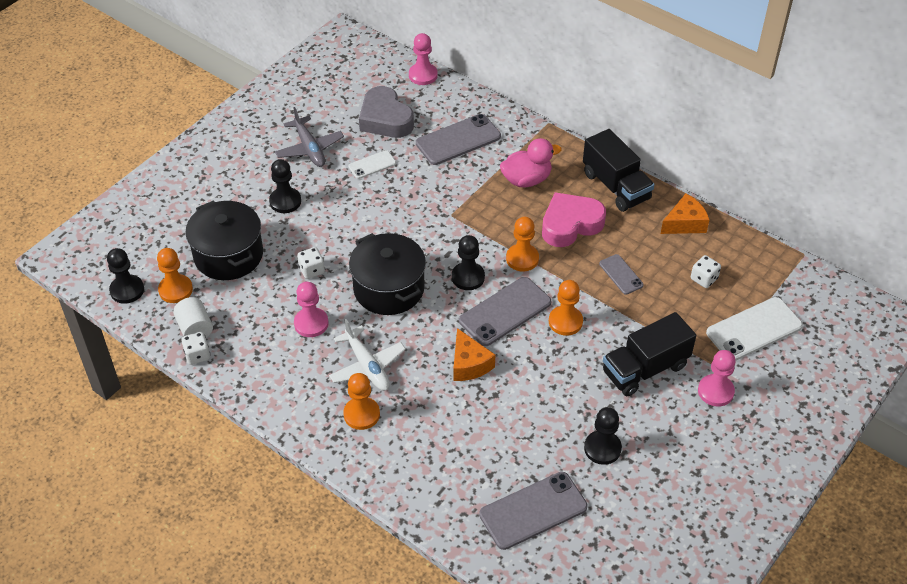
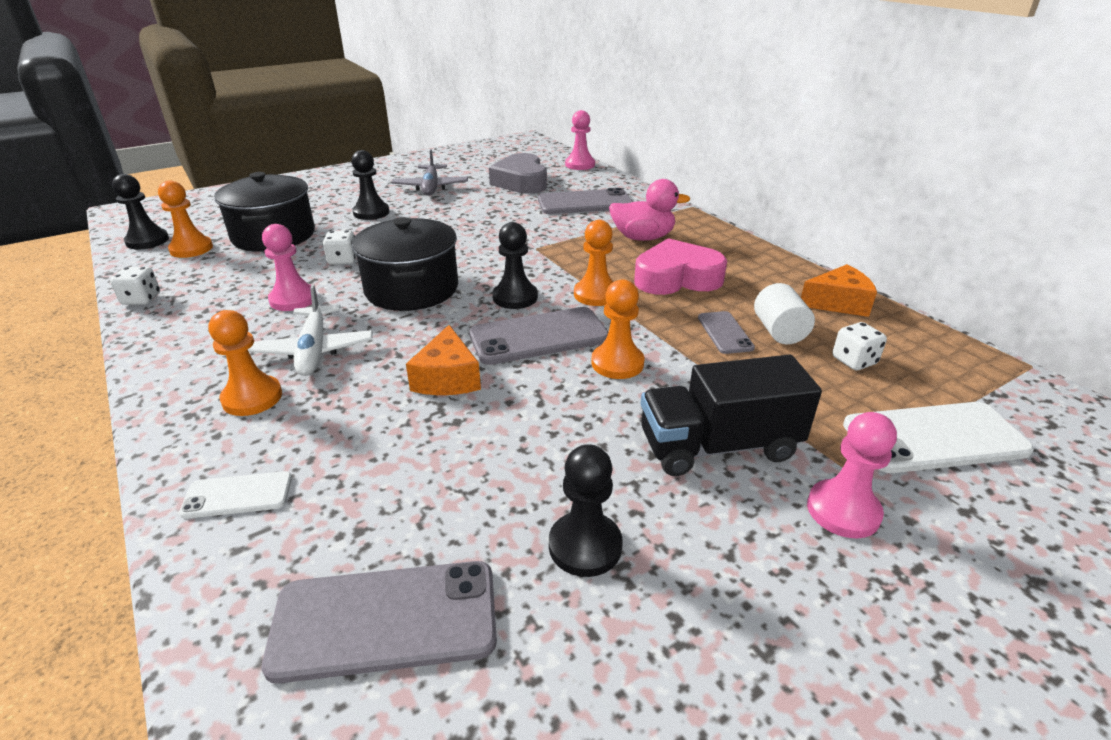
camera: 20 degrees right, 15 degrees down
(195, 328) = (169, 279): white cylinder -> white cylinder (779, 331)
(372, 165) = (481, 204): white phone -> white phone (238, 495)
(616, 186) = (752, 259): black truck -> none

